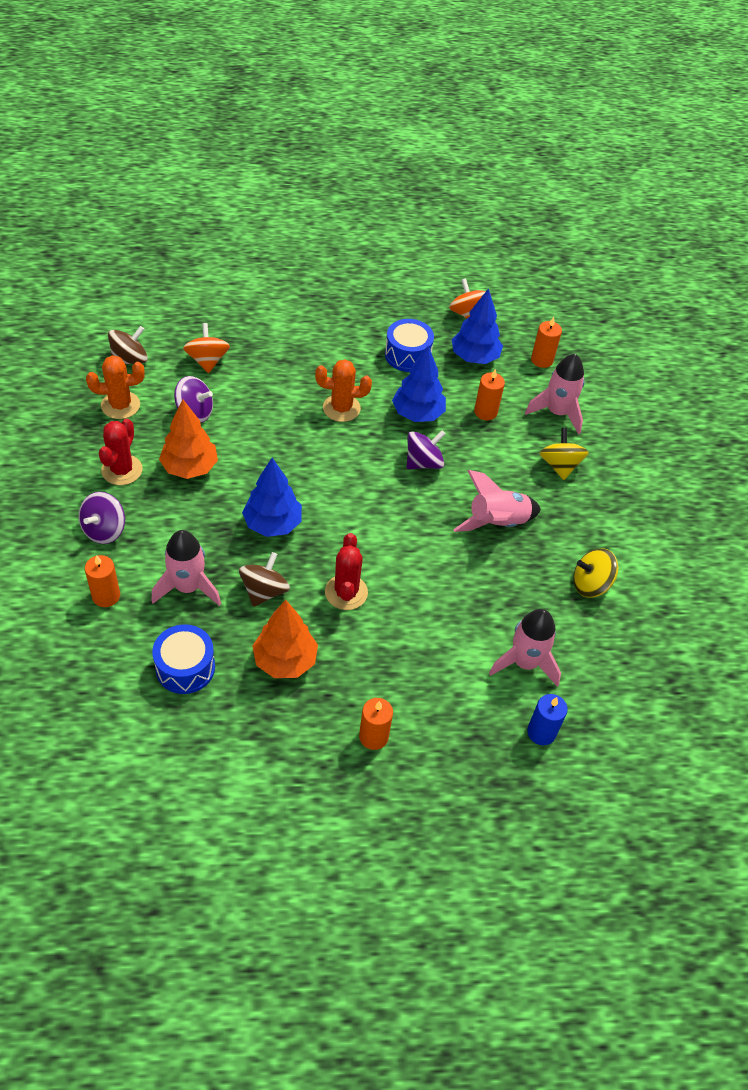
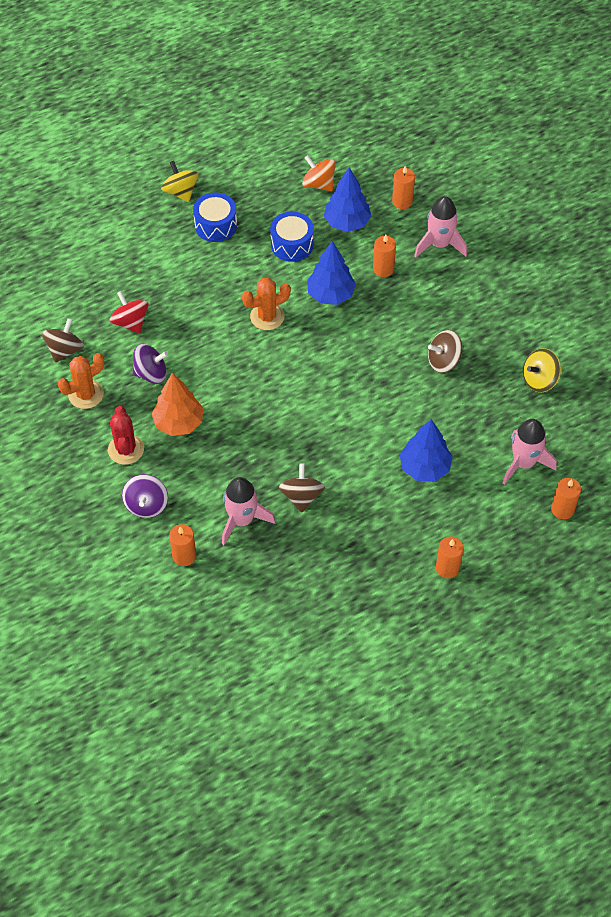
camera: 20 degrees left, 5 degrees up
(185, 667) = (280, 582): blue drum -> blue drum (215, 225)
(207, 361) = (130, 322): orange spinning top -> red spinning top
(272, 524) = (274, 440): blue tree -> blue tree (424, 467)
(285, 660) = (350, 542): orange tree -> none
(346, 592) = (363, 469): red cactus -> none
(423, 462) = (359, 335): purple spinning top -> none
(496, 522) = (443, 361): pink rocket -> brown spinning top
(541, 732) = (562, 509): blue candle -> orange candle
(560, 465) = (465, 291): yellow spinning top -> yellow spinning top (181, 192)

